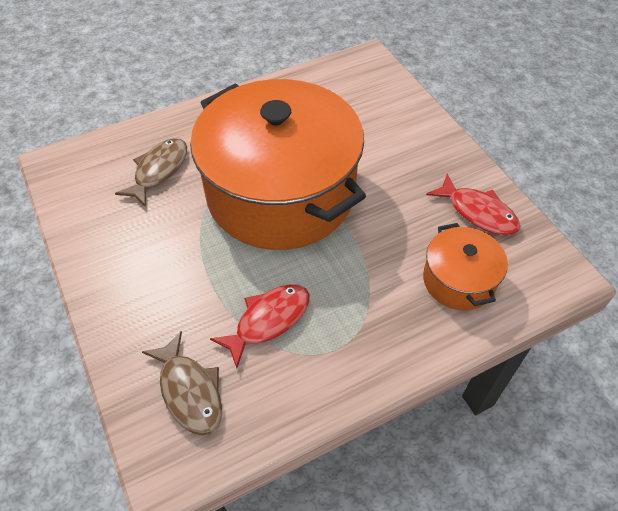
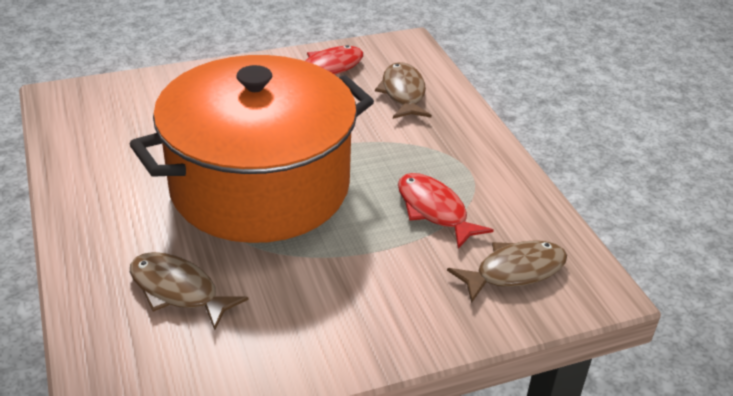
camera: 85 degrees left, 15 degrees down
(458, 280) = (403, 93): orange pot -> brown fish

